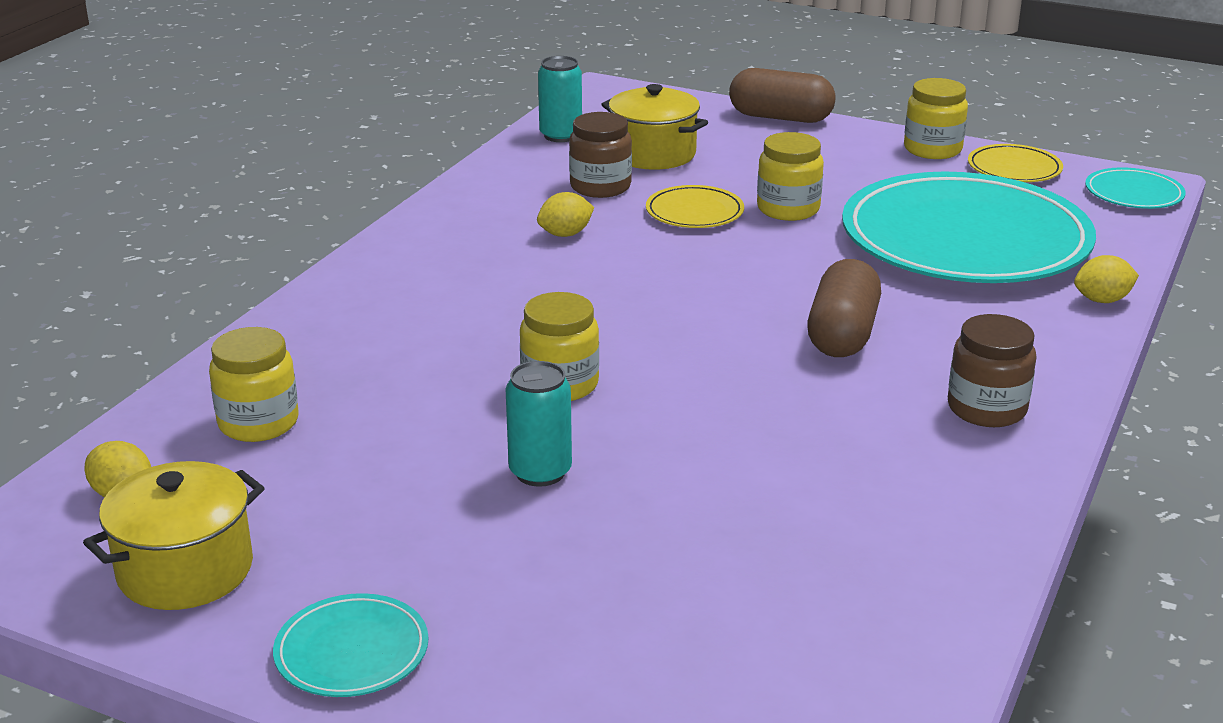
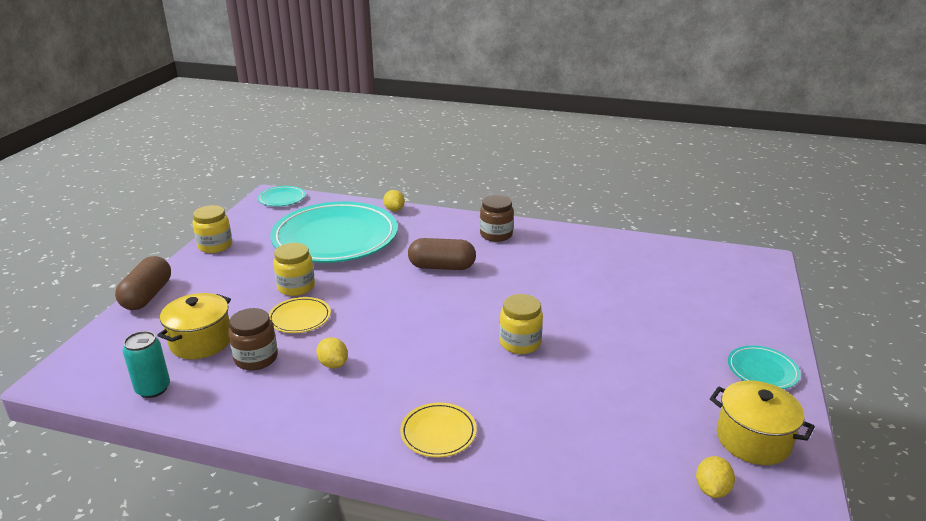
camera: 100 degrees left, 0 degrees up
(258, 423) = (610, 450): yellow jar -> none
(540, 472) = (602, 339): turquoise can -> none
(1014, 168) = (247, 225): yellow plate -> yellow plate (438, 432)

